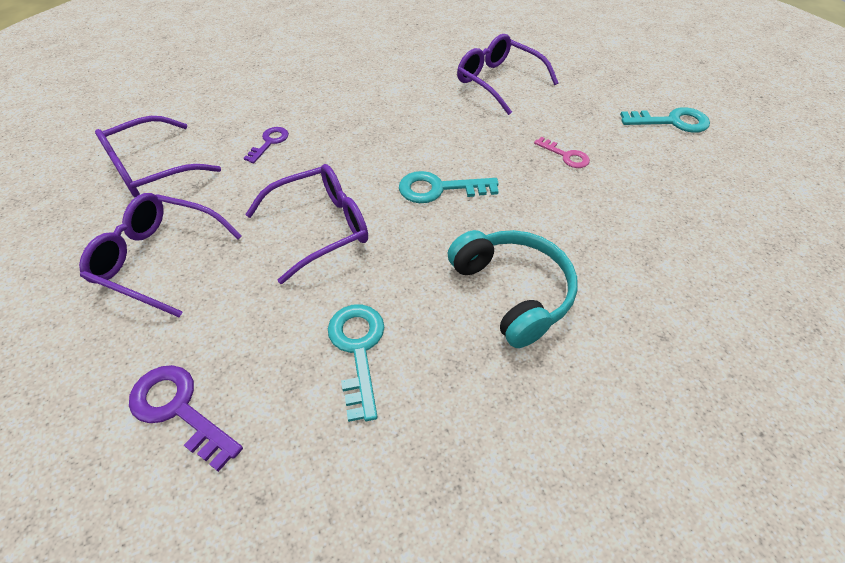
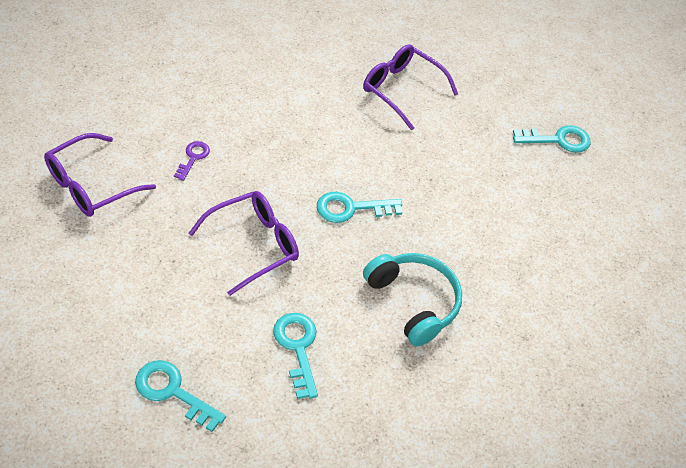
camera: 10 degrees left, 0 degrees up
(160, 259) = (124, 274): purple glasses -> none
(179, 410) = (173, 392): purple key -> turquoise key
(565, 156) = (461, 175): pink key -> none

